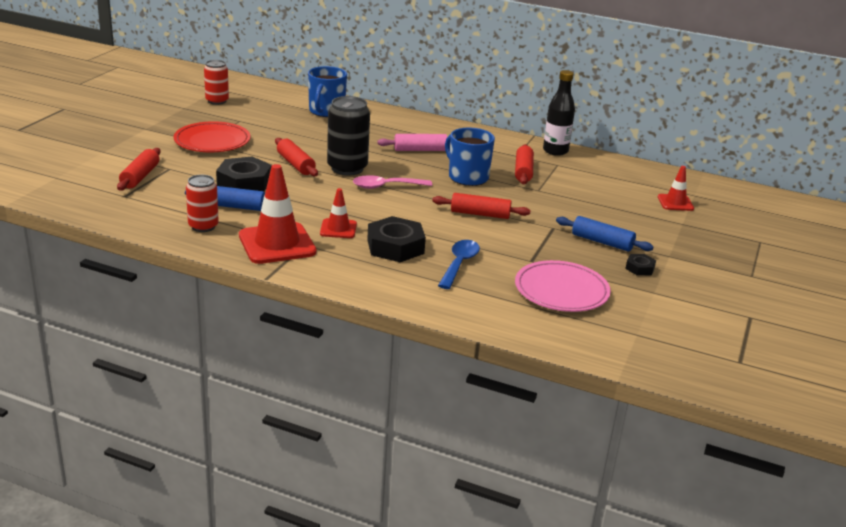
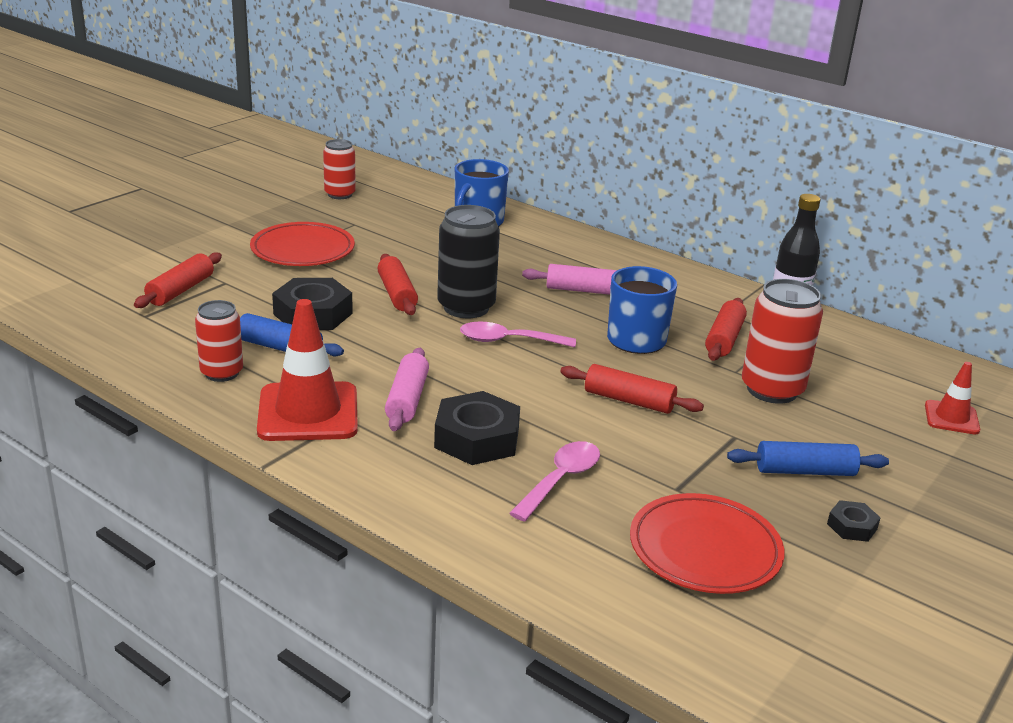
camera: 15 degrees right, 0 degrees up
(338, 229) = (407, 399): red traffic cone -> pink rolling pin
(459, 264) = (560, 480): blue spoon -> pink spoon
(561, 291) = (705, 549): pink plate -> red plate
(564, 198) = (772, 390): none -> red can
(602, 242) = (805, 471): blue rolling pin -> blue rolling pin turned 45 degrees counterclockwise

